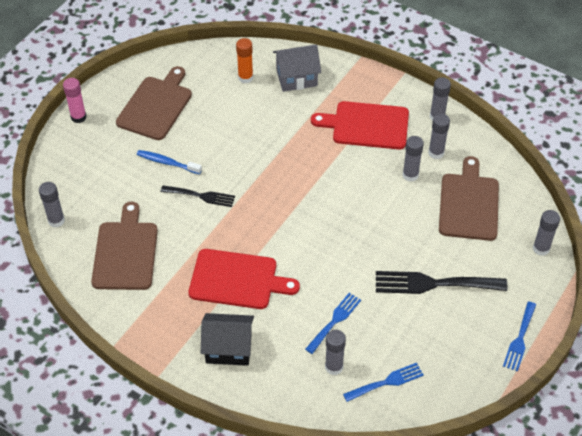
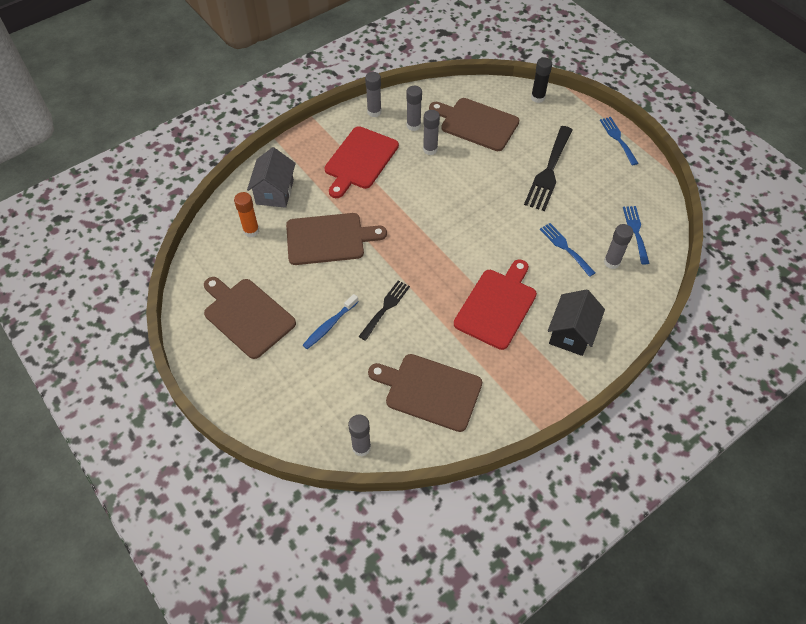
camera: 70 degrees left, 5 degrees up
(78, 117) = (223, 392): pink glue stick -> none
(261, 133) = (329, 239): none -> brown cutting board
(520, 339) = (617, 139): blue fork -> blue fork turned 150 degrees counterclockwise
(541, 248) = (537, 98): grey glue stick -> black glue stick

